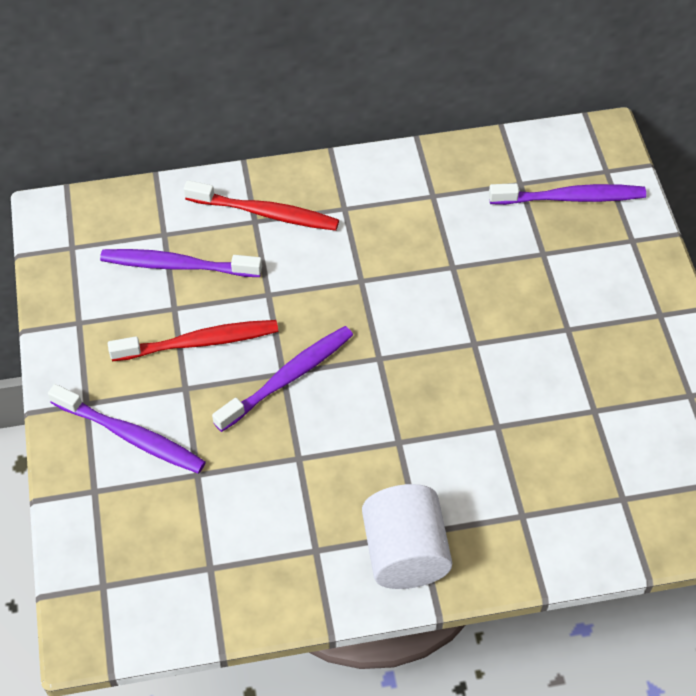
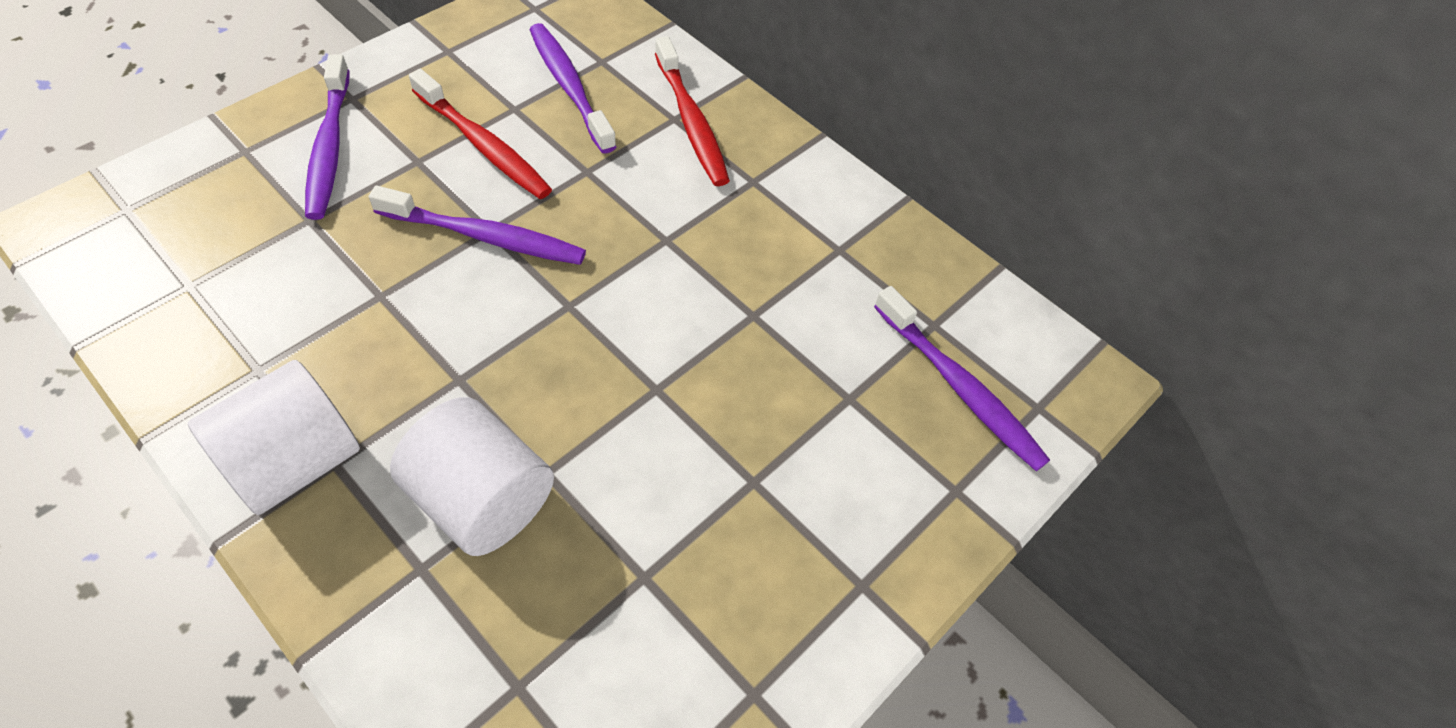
camera: 50 degrees right, 0 degrees up
(495, 466) = (482, 499): none -> white cylinder

